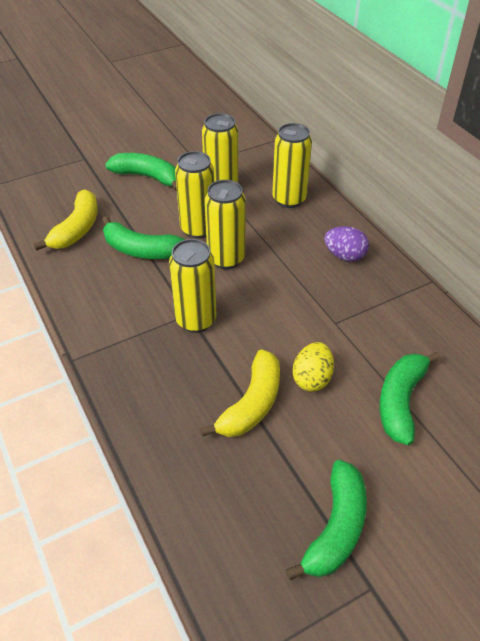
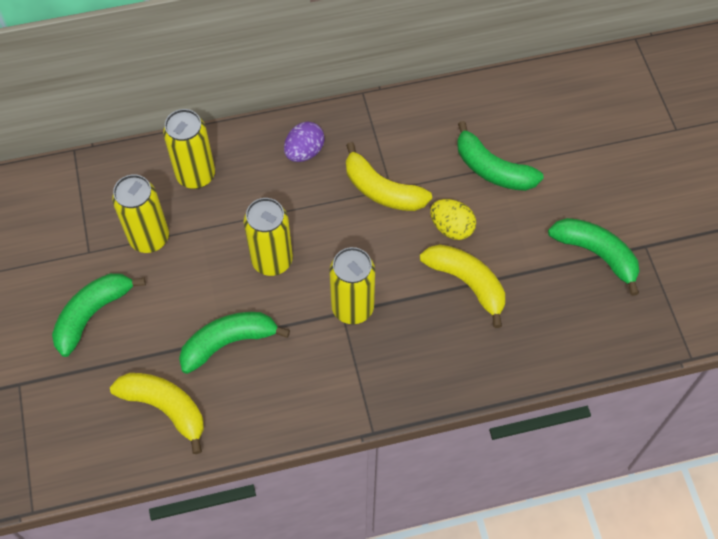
camera: 75 degrees left, 15 degrees up
(141, 250) = (228, 342): green banana -> green banana turned 150 degrees counterclockwise
(198, 229) = (213, 277): yellow can -> none
(330, 316) = (382, 190): none -> yellow banana

